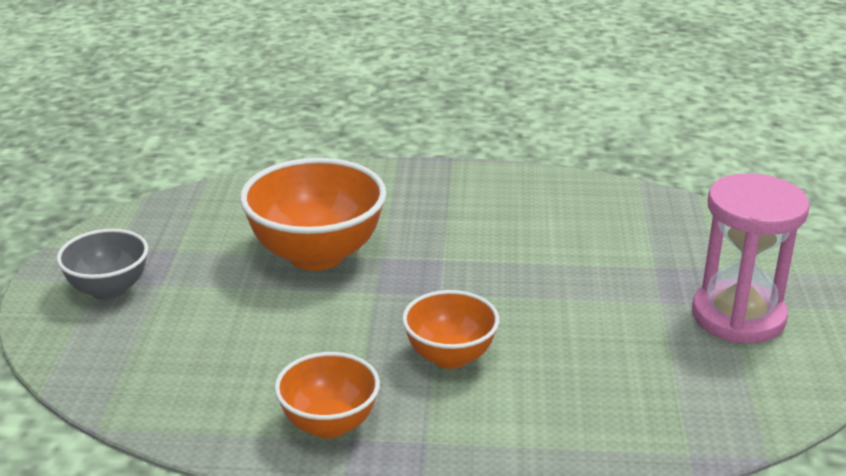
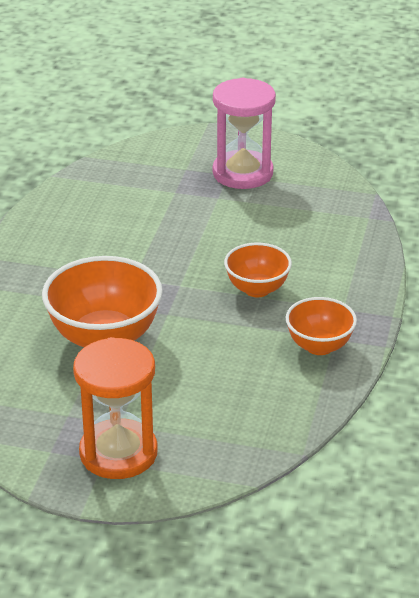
camera: 80 degrees left, 5 degrees up
(109, 289) = (118, 453): grey bowl -> orange hourglass

